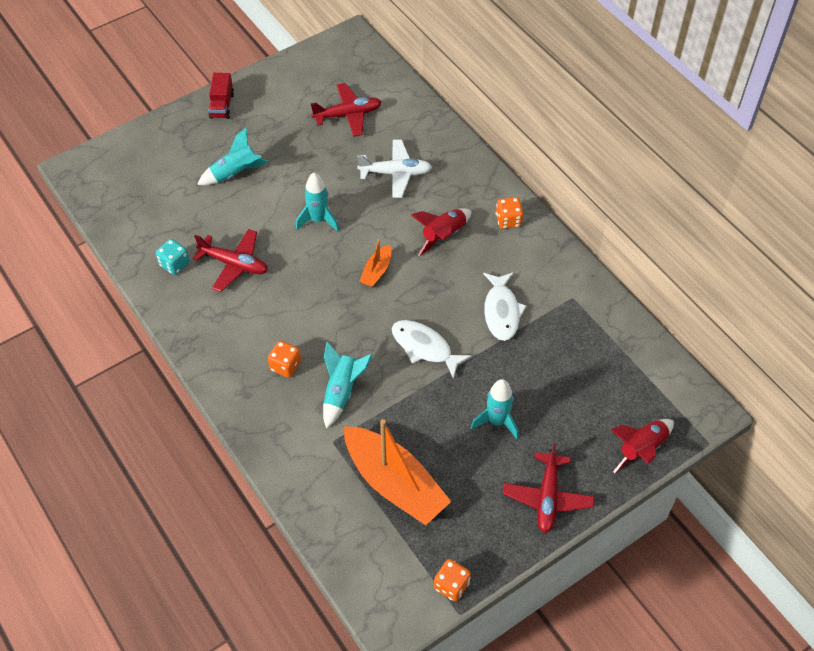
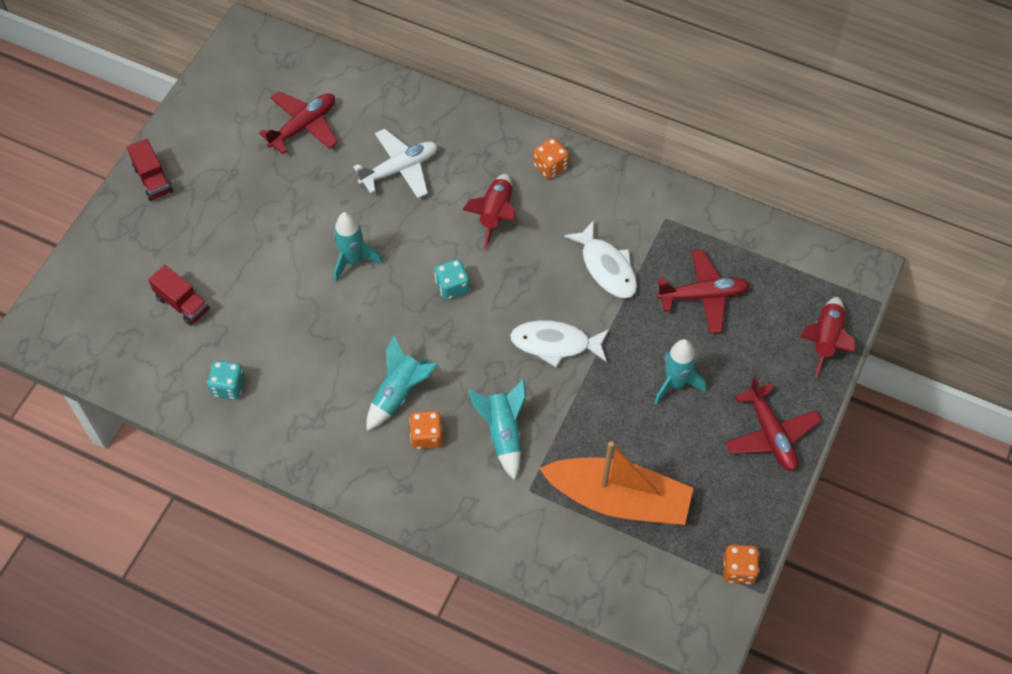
camera: 30 degrees left, 5 degrees up
(183, 195) = (182, 304): none -> red truck
(234, 264) = (295, 354): red plane -> red plane (703, 296)
(235, 173) = (224, 251): turquoise rocket -> turquoise rocket (399, 393)
(376, 271) = (452, 287): orange boat -> turquoise dice

